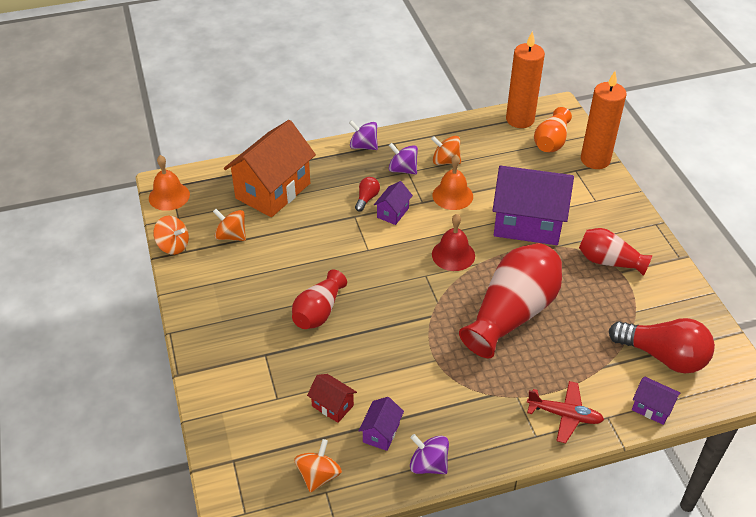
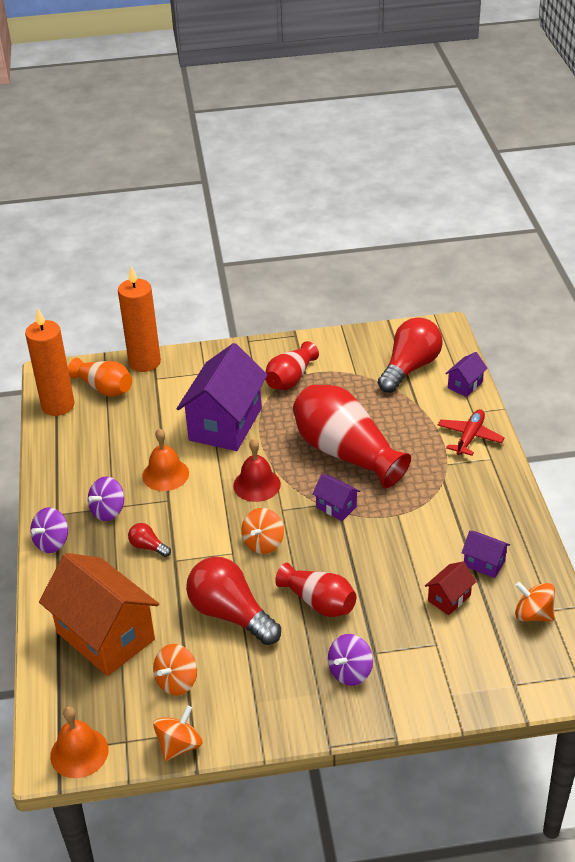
camera: 80 degrees left, 5 degrees down
(300, 257) = (230, 614): none -> red light bulb
(393, 213) = (179, 526): purple house -> purple house (336, 507)
(428, 464) = (521, 533): purple spinning top -> purple spinning top (350, 672)
(445, 161) = (106, 473): orange spinning top -> orange spinning top (263, 543)

